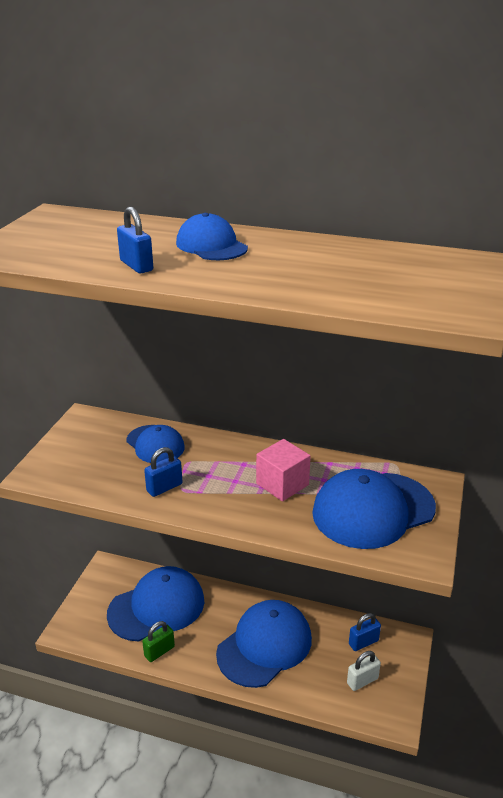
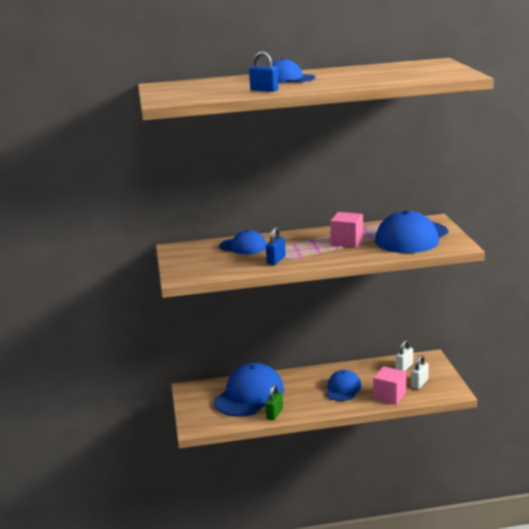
camera: 25 degrees left, 10 degrees down
(264, 645) = (343, 389): blue cap -> blue cap, size x0.58
(309, 686) = (389, 396): none -> pink cube
(363, 642) = (404, 367): blue padlock -> white padlock

